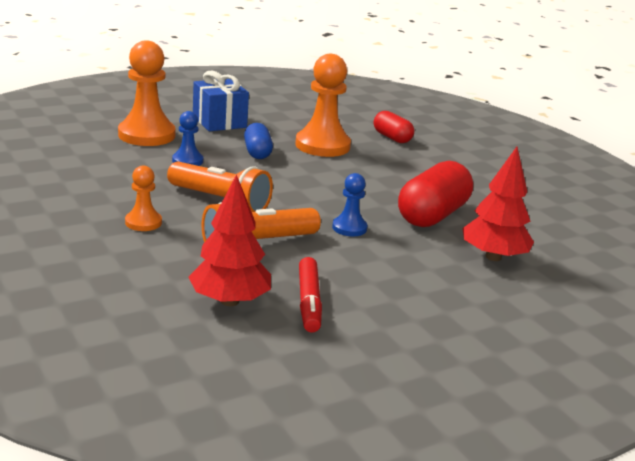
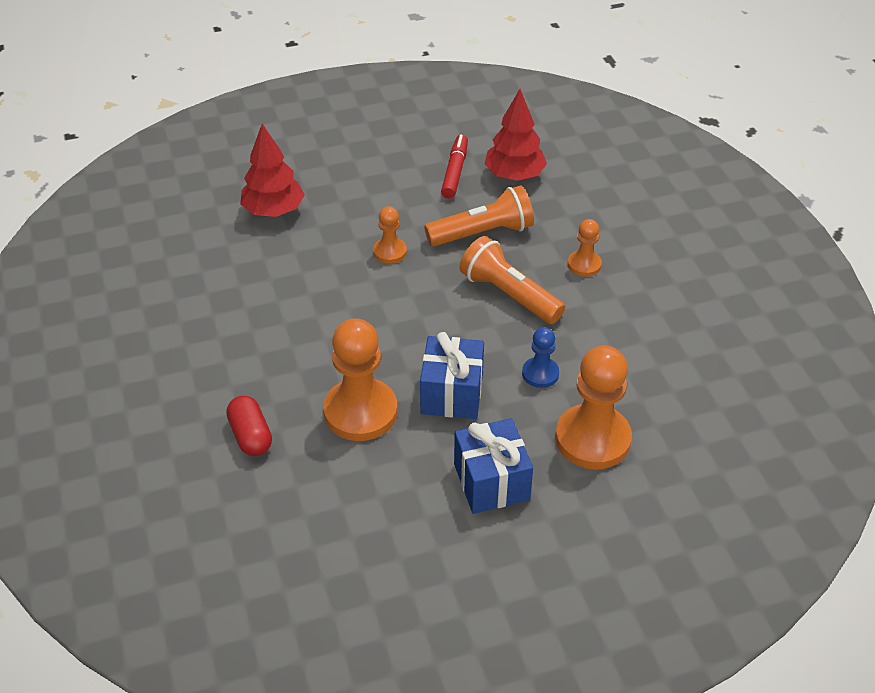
camera: 165 degrees left, 20 degrees up
(257, 152) = (452, 394): blue capsule -> blue gift
(349, 228) = (390, 252): blue pawn -> orange pawn
(432, 215) = (295, 268): red capsule -> none

